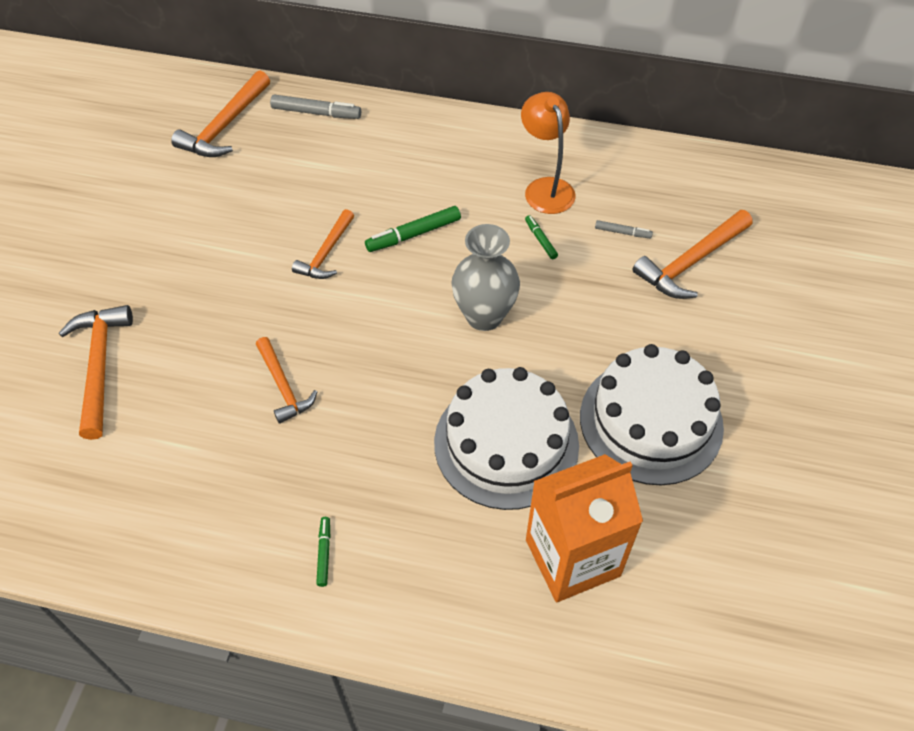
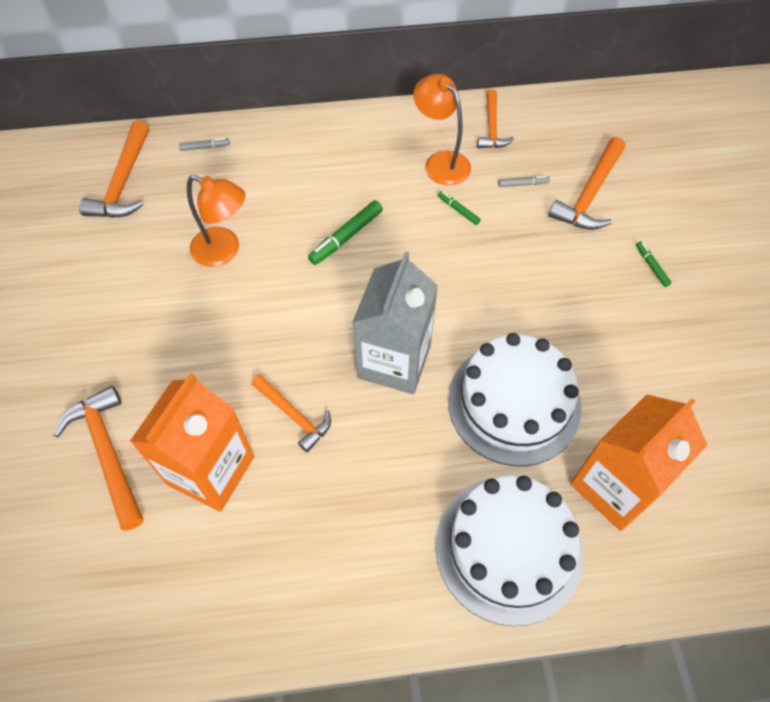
camera: 20 degrees left, 5 degrees up
(183, 411) = (211, 470): none -> orange carton
(289, 215) = (224, 251): none -> orange lamp
(316, 113) = (205, 147): grey marker -> grey marker, size x0.57
(324, 553) = (403, 560): green marker -> green marker (651, 266)
(326, 253) = (275, 277): orange hammer -> orange hammer (491, 127)
(404, 366) = (394, 361): none -> grey carton
(484, 316) = (442, 293): grey vase -> none
(651, 421) = (622, 343): white cake -> white cake (508, 548)

